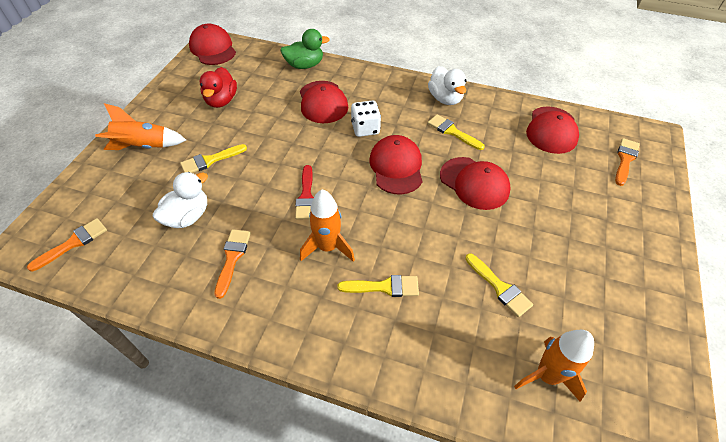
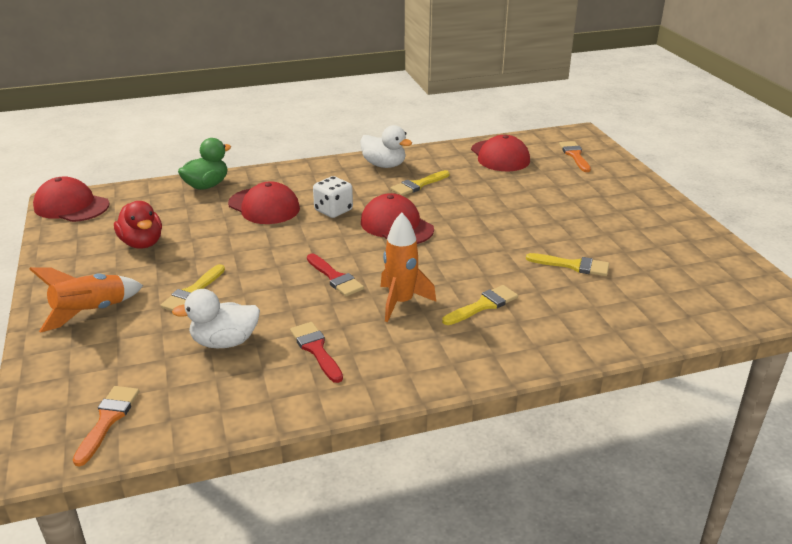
camera: 35 degrees left, 20 degrees down
(188, 216) = (225, 342): white duck -> white duck turned 105 degrees counterclockwise
(232, 258) = (316, 349): orange brush -> red brush
(452, 132) = (418, 185): yellow brush -> yellow brush turned 45 degrees counterclockwise
(474, 183) = (477, 211): red cap -> none
(546, 375) = (662, 299): orange rocket -> none

